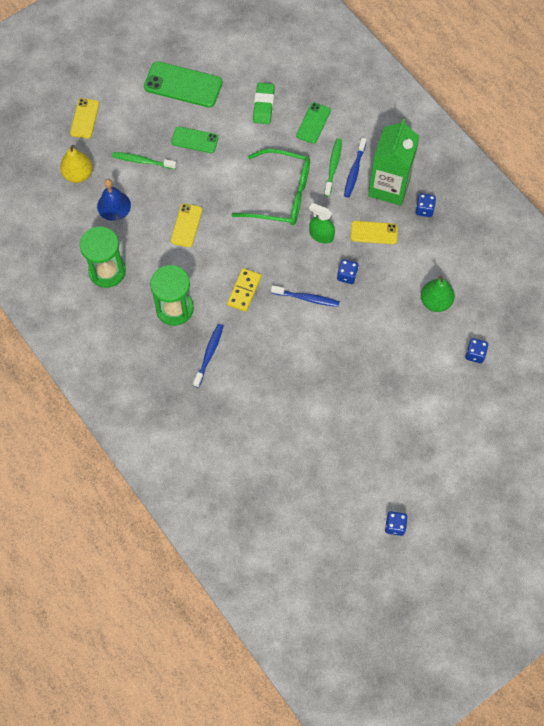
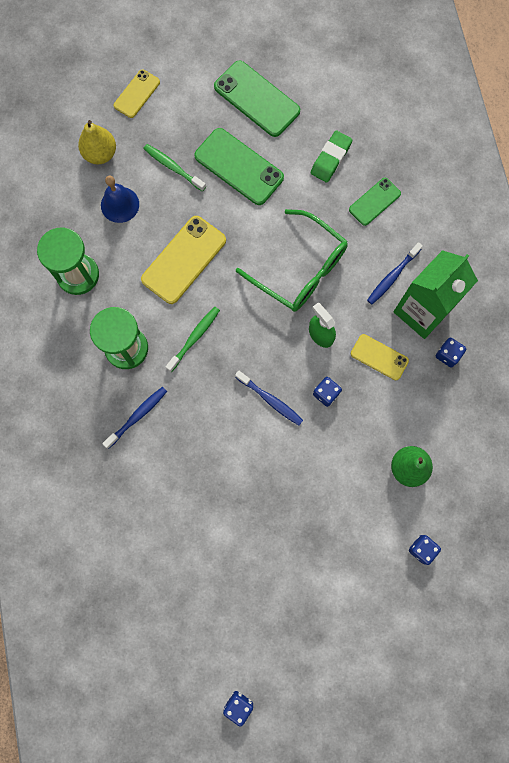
camera: 25 degrees right, 10 degrees up
(186, 225) = (184, 260): yellow phone -> yellow phone, size x1.69
(194, 140) = (239, 167): green phone -> green phone, size x1.69
(244, 291) = (208, 361): yellow domino -> none
(333, 167) = (371, 261): green toothbrush -> green toothbrush (194, 338)

